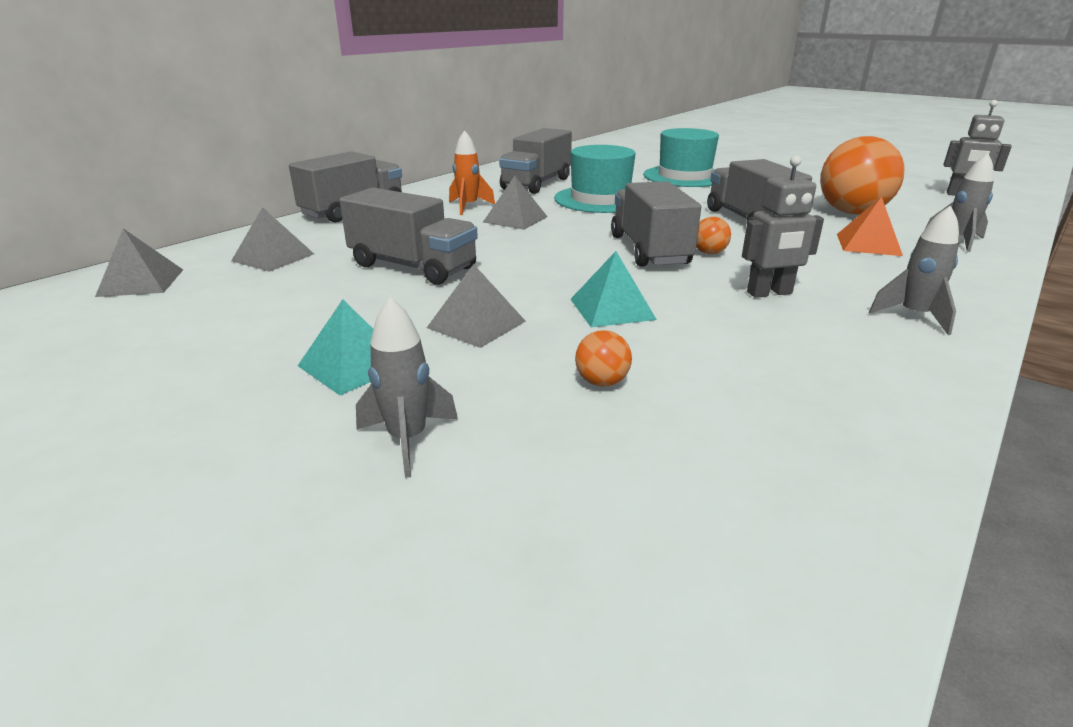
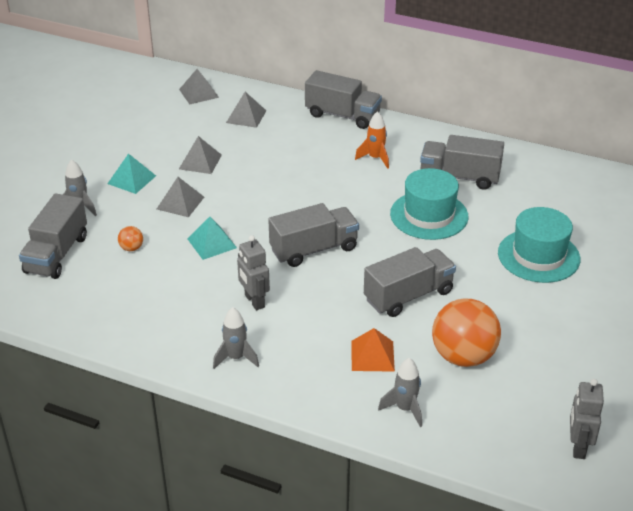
camera: 75 degrees right, 10 degrees up
(413, 267) = (249, 165): grey truck -> grey truck (57, 254)
(515, 219) = (355, 184): grey pyramid -> grey pyramid (200, 162)
(709, 253) = (319, 276): orange ball -> none

